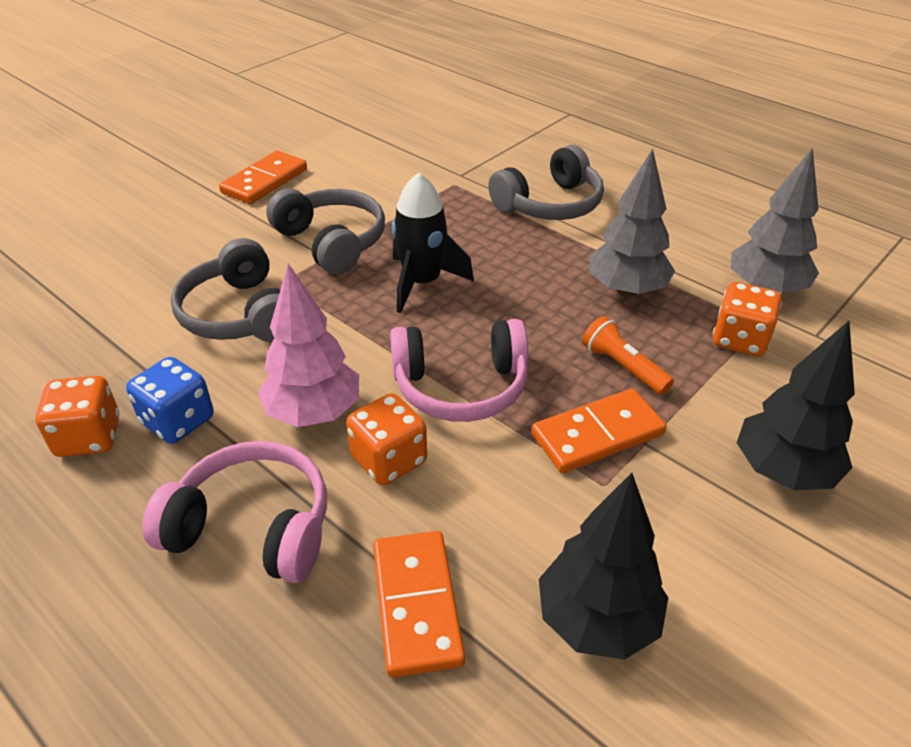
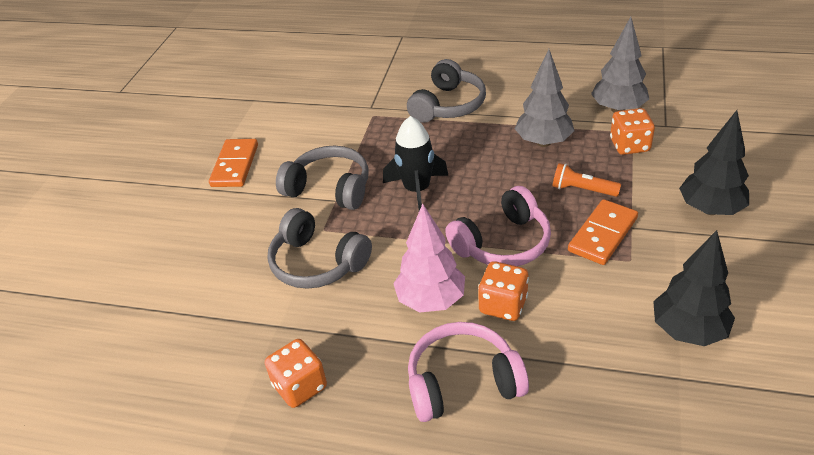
camera: 25 degrees left, 0 degrees up
(178, 421) = (349, 347): blue dice -> none
(416, 604) = (593, 372): orange domino -> none

